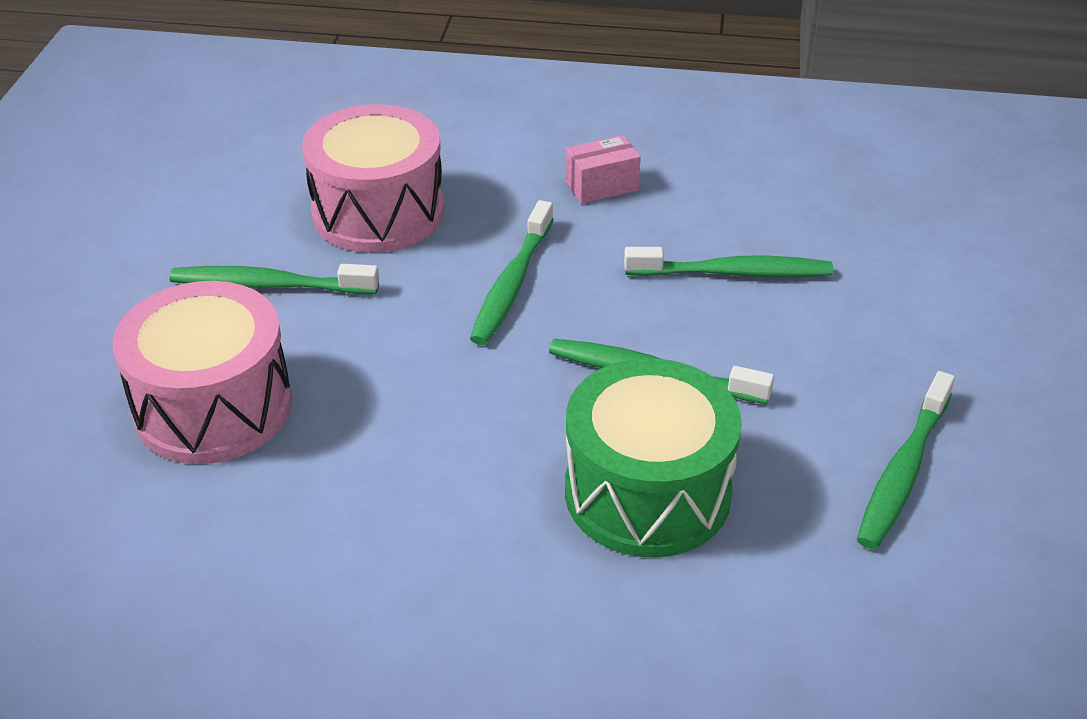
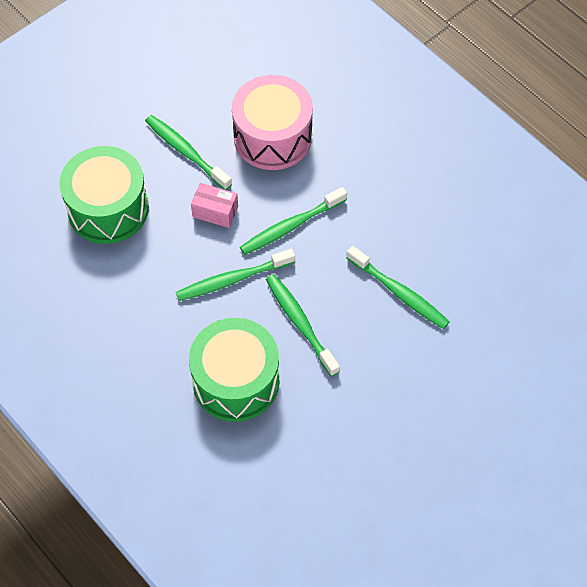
camera: 40 degrees right, 20 degrees up
(213, 407) = (108, 208): pink drum -> green drum
(601, 186) = (395, 192): pink box -> pink box (215, 212)
(903, 471) = (352, 453): green toothbrush -> green toothbrush (233, 280)

